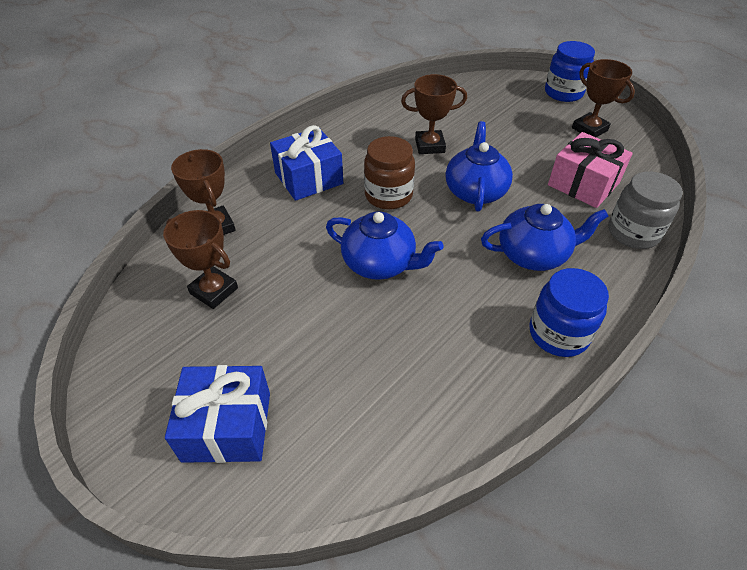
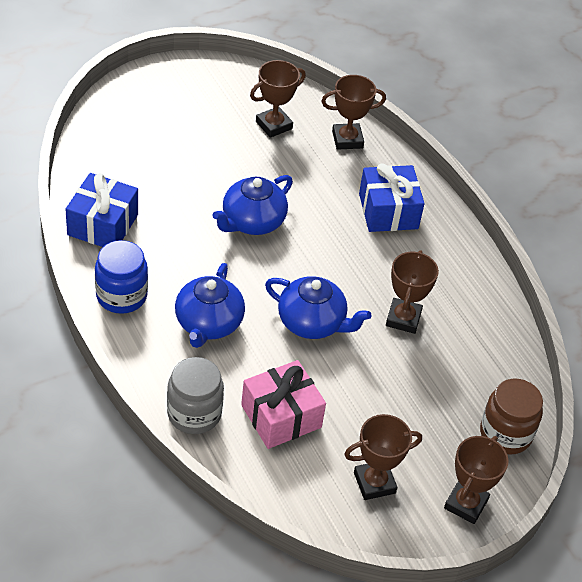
camera: 105 degrees right, 0 degrees up
(227, 426) = (155, 110): blue gift -> blue gift (103, 225)
(388, 195) = (336, 257): brown jar -> brown jar (505, 434)
(563, 93) = (466, 504): blue jar -> brown trophy

